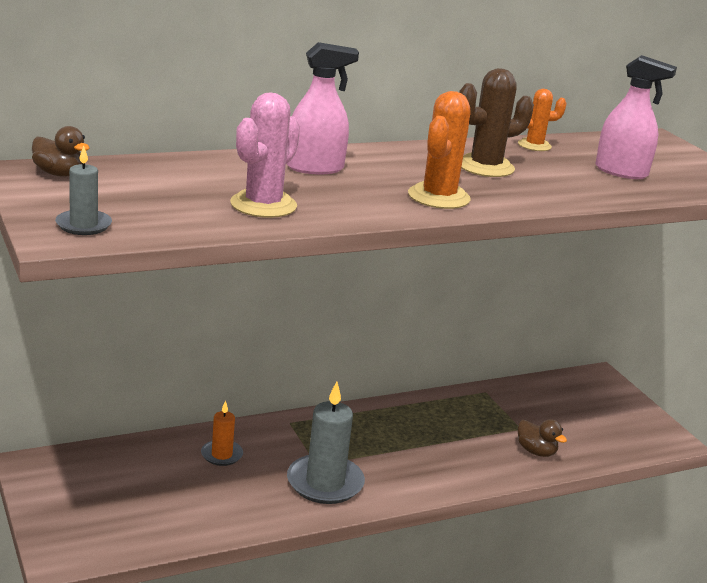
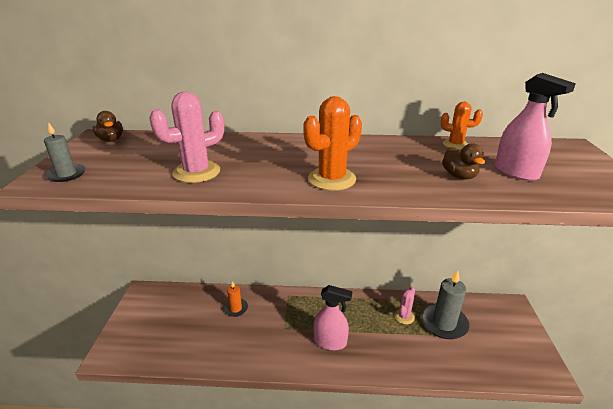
camera: 30 degrees right, 5 degrees up
(315, 168) = (269, 148): pink spray bottle -> pink spray bottle (330, 342)
(325, 483) = (278, 344): grey candle -> grey candle (444, 323)
(473, 415) = (404, 316): none -> pink cactus
(485, 167) = (397, 158): brown cactus -> none
(536, 451) = (433, 357): brown duck -> brown duck (459, 176)

